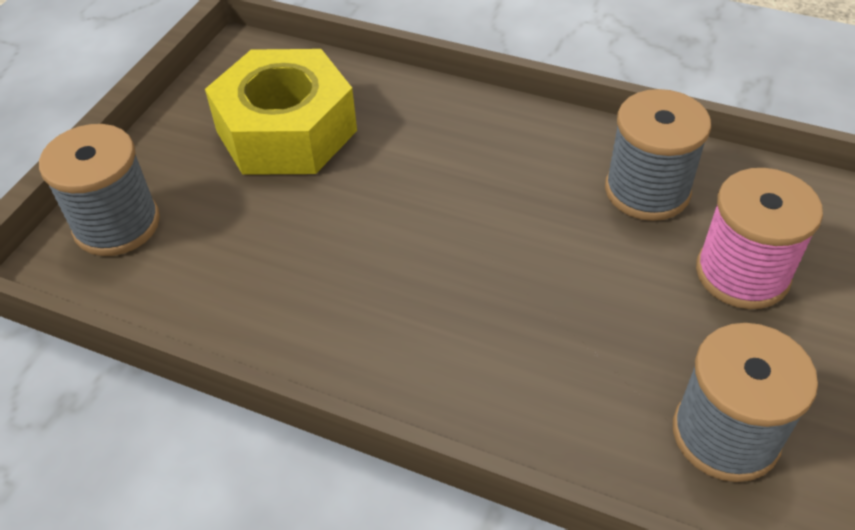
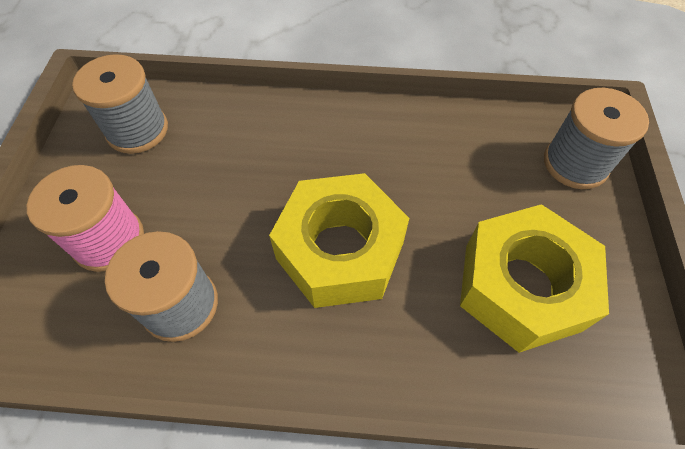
camera: 160 degrees right, 10 degrees up
(457, 200) = (340, 250): none -> yellow nut

